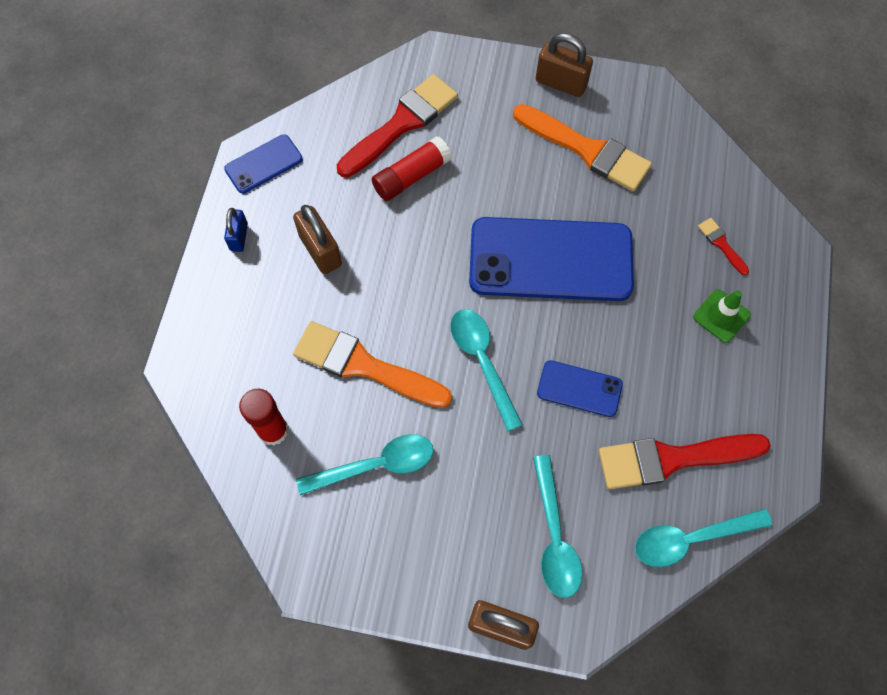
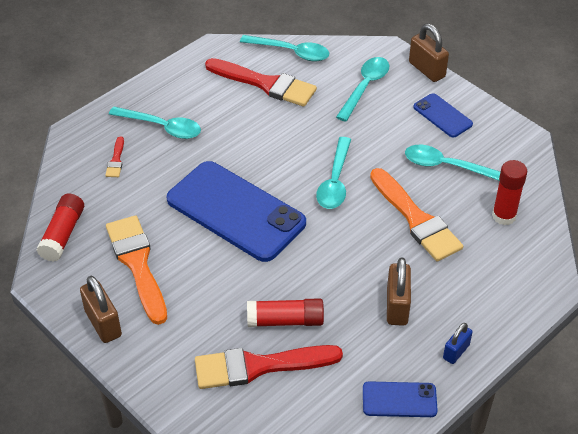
camera: 145 degrees left, 20 degrees down
(579, 388) = (286, 138): blue phone -> blue phone (442, 116)
(680, 137) = (63, 234): none -> red glue stick
(721, 316) = (162, 127): green traffic cone -> turquoise spoon

